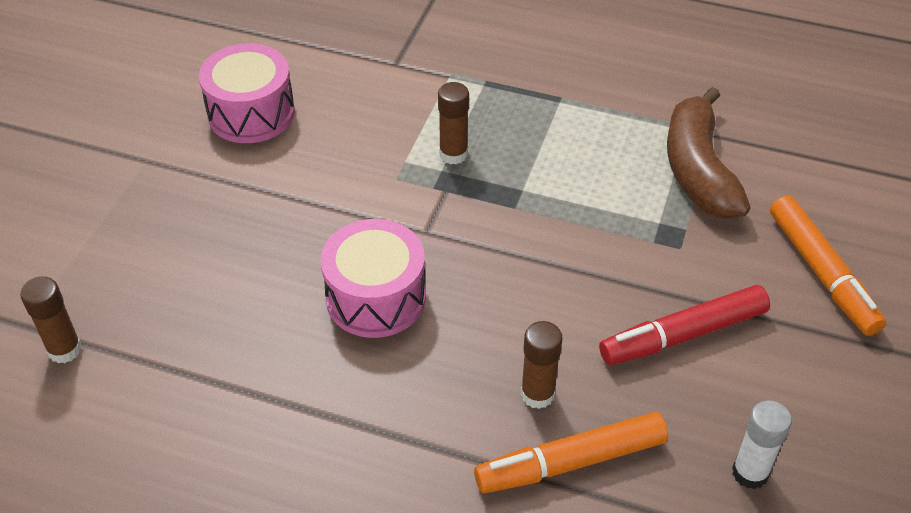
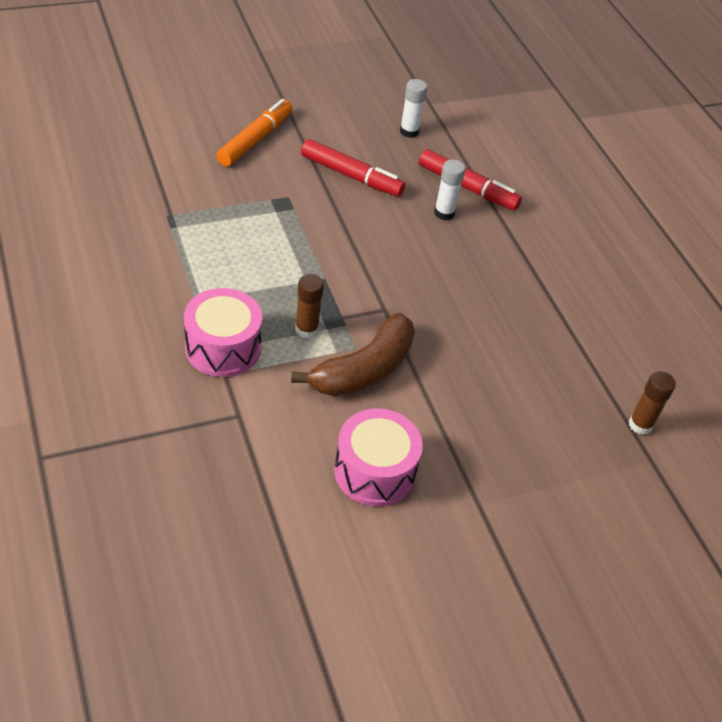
camera: 135 degrees left, 0 degrees up
(376, 297) = (455, 305): pink drum -> pink drum (223, 347)
(537, 394) = (444, 213): brown glue stick -> white glue stick
(571, 462) = (467, 187): orange marker -> red marker
(698, 170) = (212, 209): brown banana -> brown banana (364, 370)

